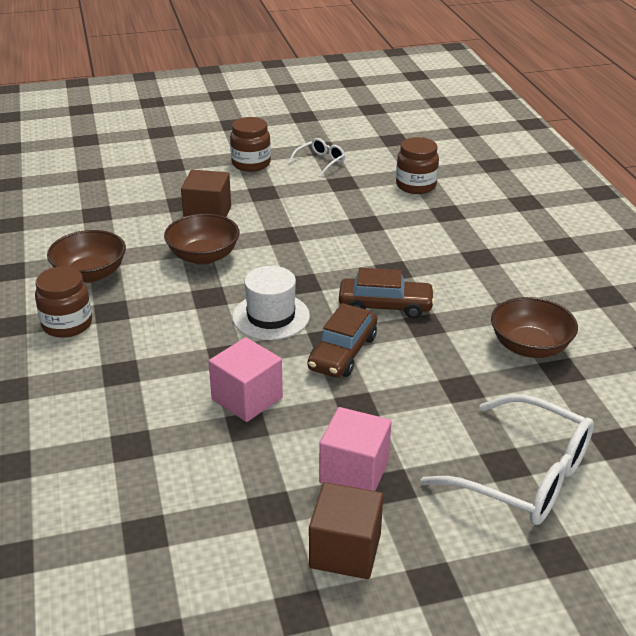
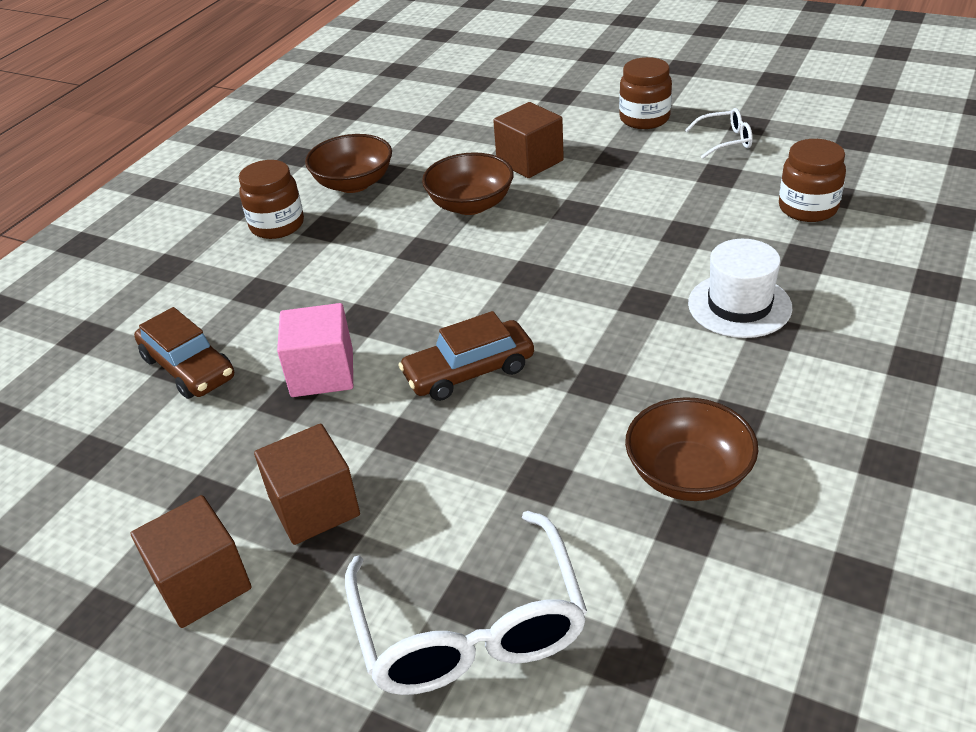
camera: 45 degrees right, 5 degrees up
(271, 316) = (451, 297): white hat -> white hat (739, 305)
(354, 471) = (314, 507): pink cube -> brown cube
(385, 306) = (581, 340): brown car -> brown car (188, 368)

